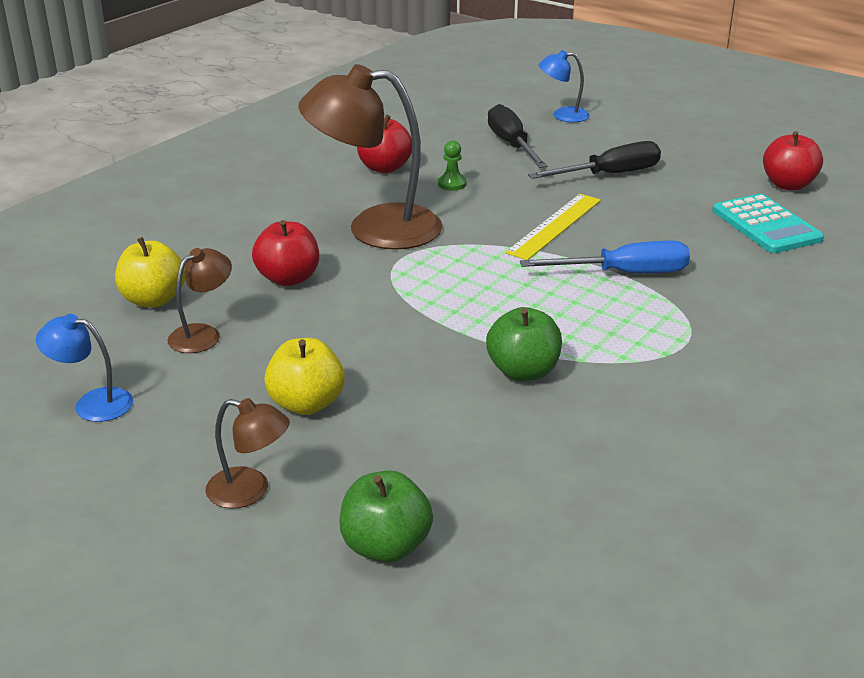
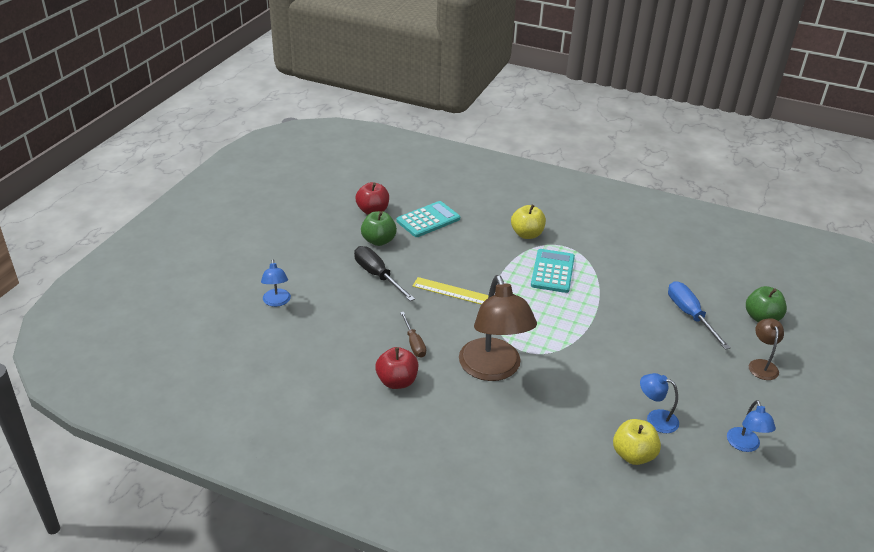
camera: 105 degrees left, 5 degrees up
(203, 334) = (655, 419): brown lamp -> blue lamp
(288, 278) = (575, 396): red apple -> none
(306, 404) = (689, 361): yellow apple -> yellow apple (527, 234)
(452, 184) = (414, 343): green pawn -> brown screwdriver
(512, 145) = (338, 322): black screwdriver -> none
(523, 371) = (617, 292): green apple -> green apple (378, 241)
(601, 316) = (552, 271): none -> turquoise calculator
(624, 273) = (505, 265): blue screwdriver -> blue screwdriver (690, 315)

